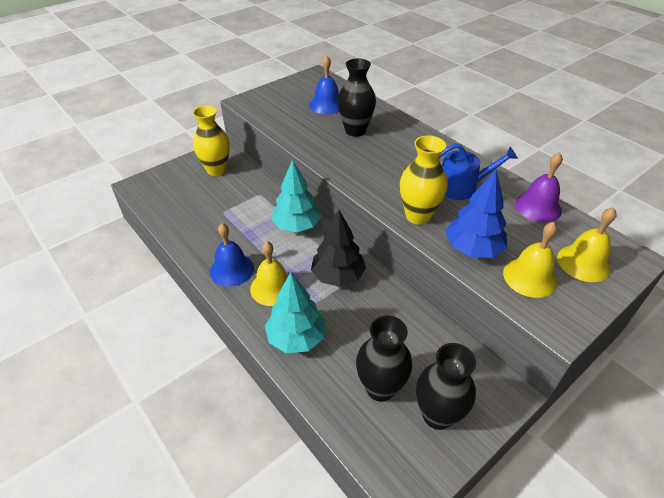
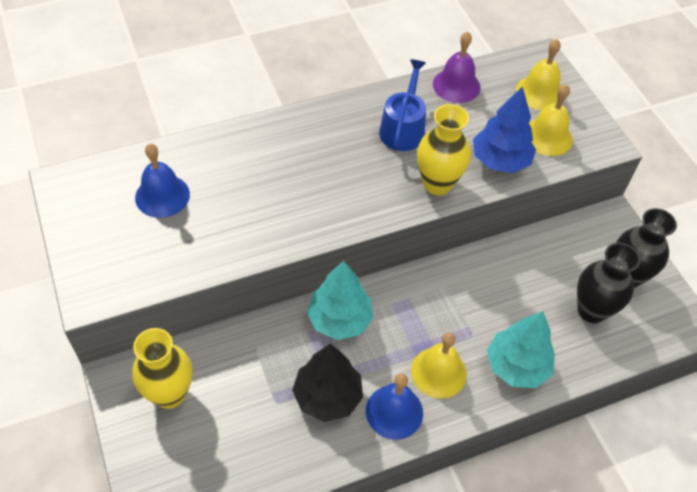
camera: 75 degrees left, 10 degrees up
(338, 276) = (440, 301): black tree -> black tree (327, 396)
(355, 131) = (246, 184): black vase -> none

